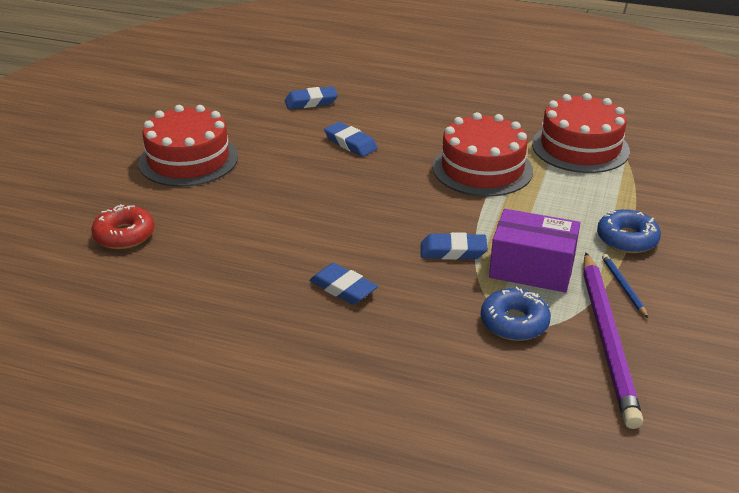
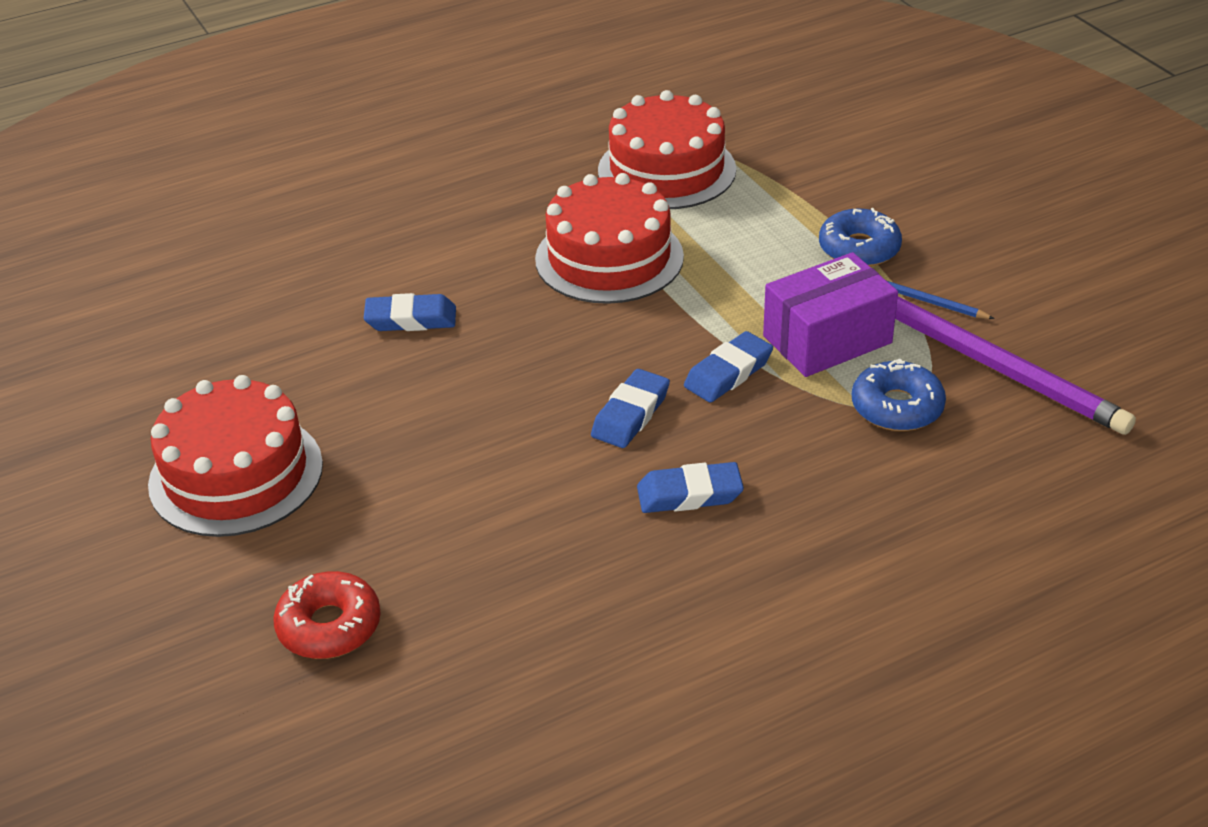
camera: 45 degrees left, 5 degrees up
(311, 102) = (267, 295): blue eraser -> blue eraser (630, 414)

